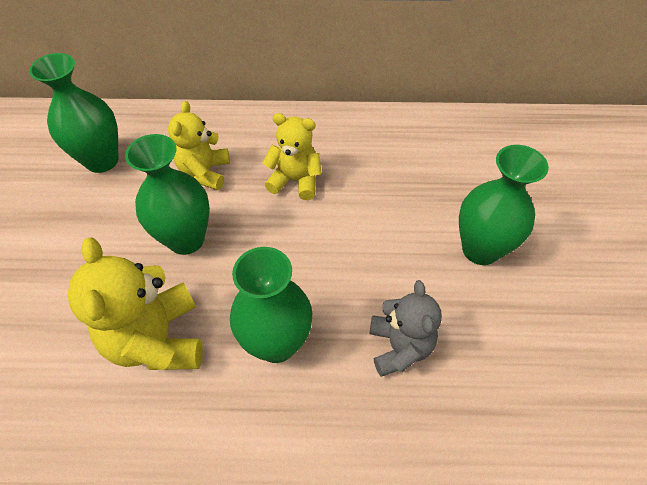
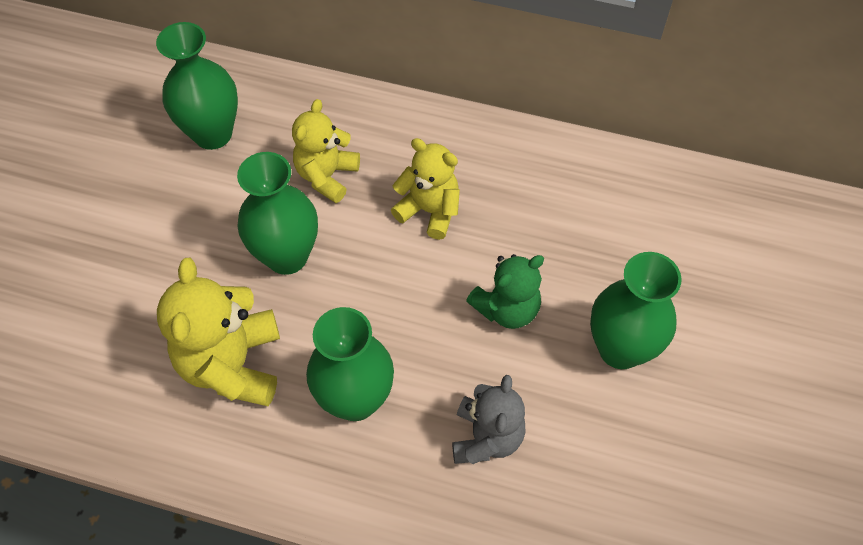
camera: 15 degrees right, 5 degrees up
(380, 239) = (507, 308): none -> green teddy bear

